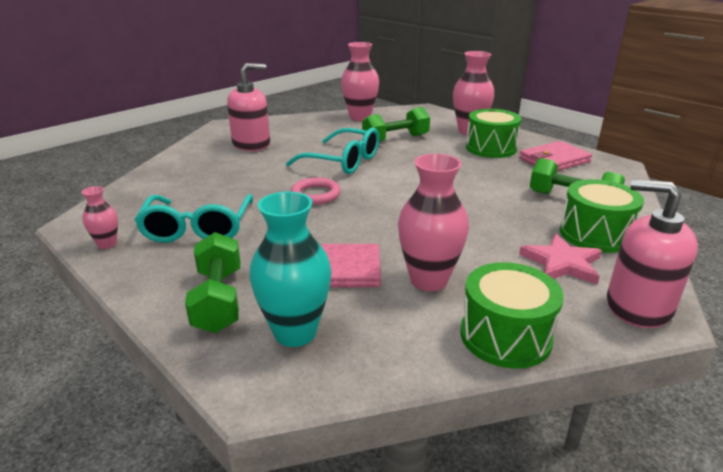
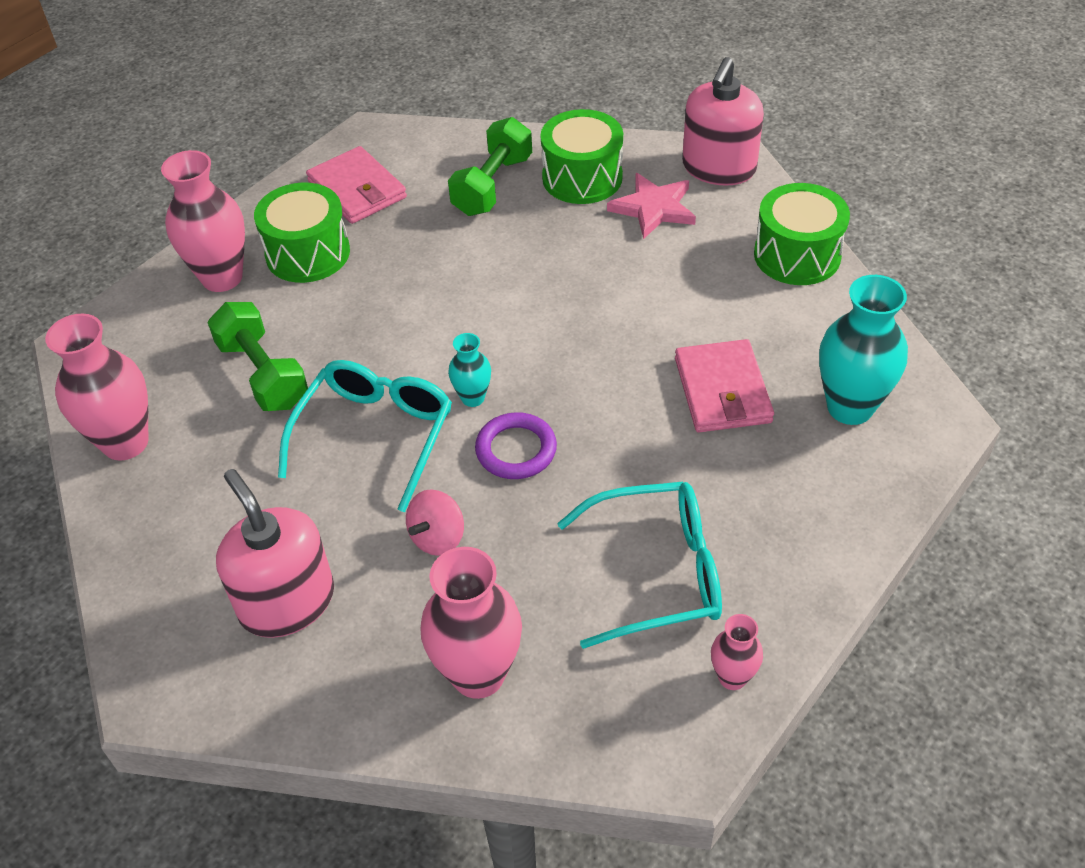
camera: 95 degrees left, 20 degrees up
(219, 300) = (819, 490): green dumbbell -> none
(266, 173) = (437, 538): none -> pink spinning top
(315, 194) = (516, 450): pink ring -> purple ring
(362, 185) = (473, 398): none -> turquoise vase
(428, 280) = (719, 310): pink vase -> pink vase (478, 674)

